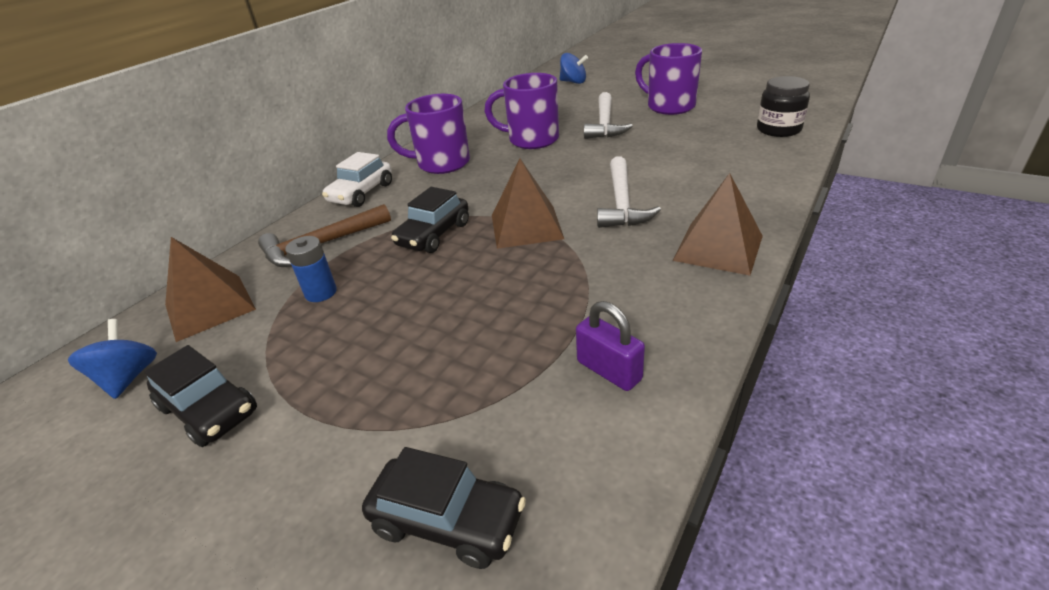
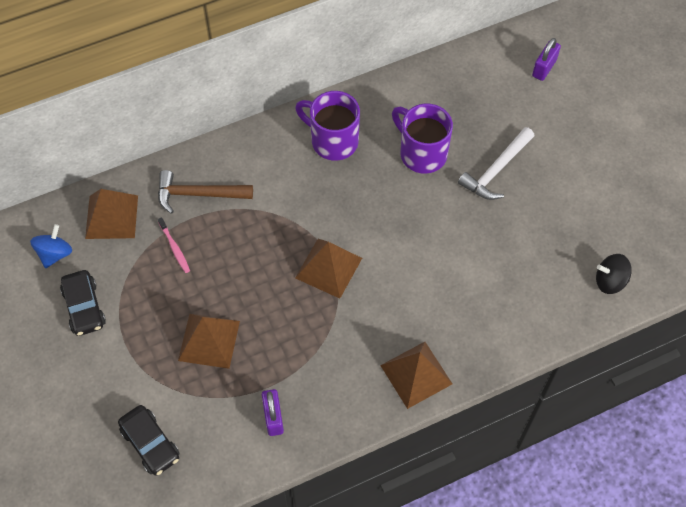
camera: 30 degrees right, 25 degrees up
(321, 292) = (174, 248): blue battery -> pink toothbrush
(361, 193) = (255, 144): white car -> none
(434, 234) = (269, 234): black car -> none
(439, 346) = (209, 340): none -> brown pyramid
(573, 82) = (544, 68): blue spinning top -> purple padlock
(622, 203) = (407, 287): white hammer -> none
(669, 106) = (573, 179): purple mug -> none
(778, 129) = (610, 281): black jar -> black spinning top

